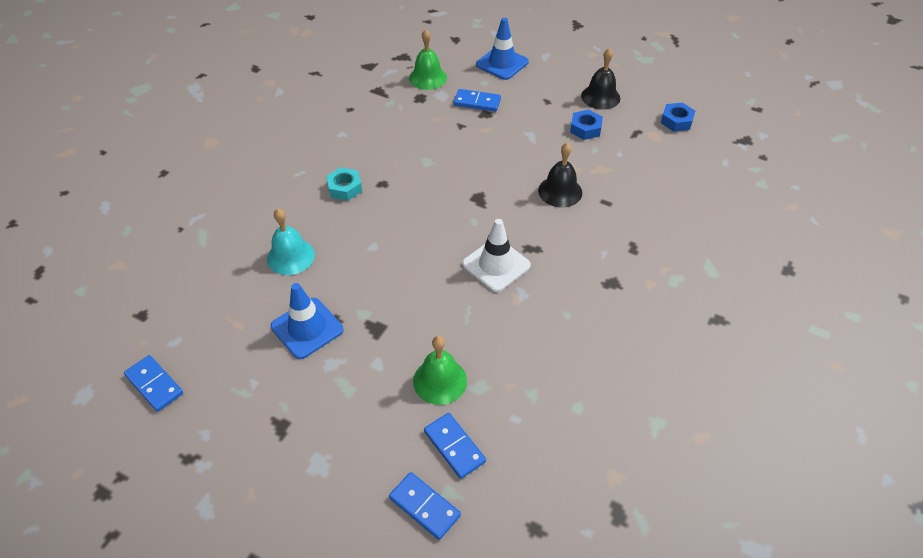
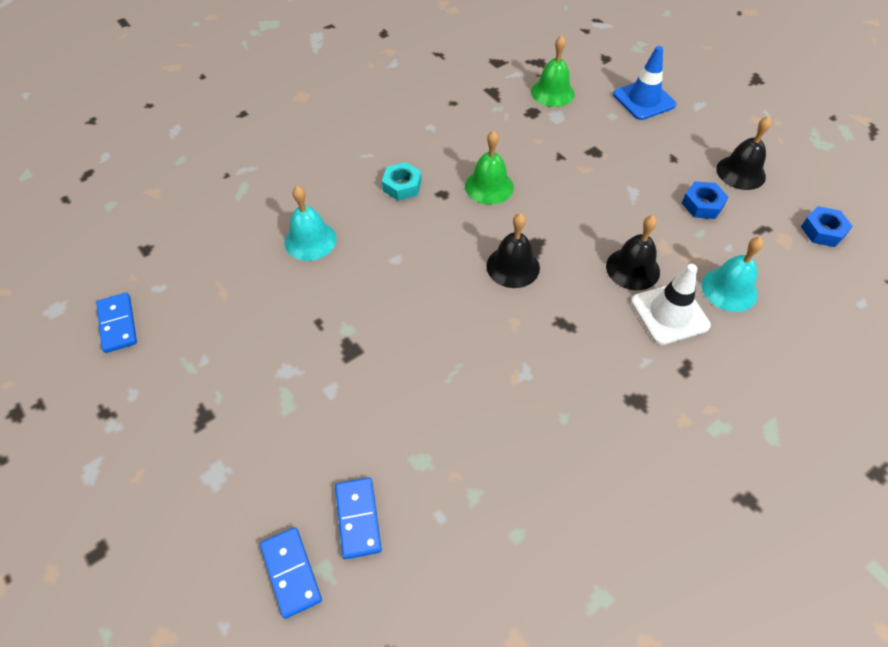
camera: 25 degrees right, 5 degrees up
(307, 328) = (284, 322): blue traffic cone -> none
(440, 381) = (383, 436): green bell -> green bell (489, 186)
(470, 220) = (513, 266): none -> black bell
(477, 102) = (592, 135): blue domino -> none
(496, 265) = (514, 328): white traffic cone -> white traffic cone (669, 313)
(634, 183) = (729, 289): none -> turquoise bell

